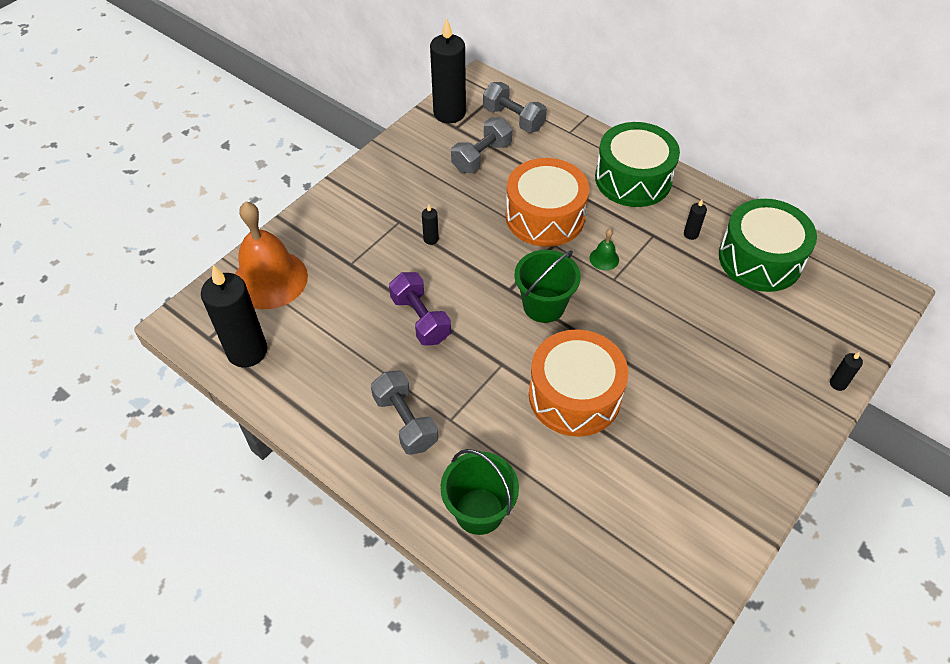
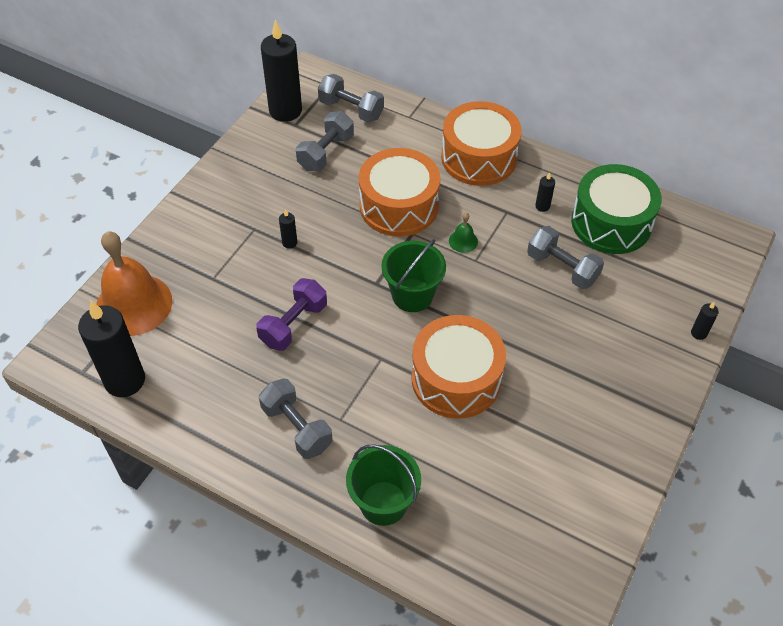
camera: 10 degrees left, 0 degrees up
(420, 319) = (294, 324): purple dumbbell -> purple dumbbell turned 75 degrees clockwise
(633, 179) = (478, 157): green drum -> orange drum
(702, 298) = (562, 268): none -> grey dumbbell

